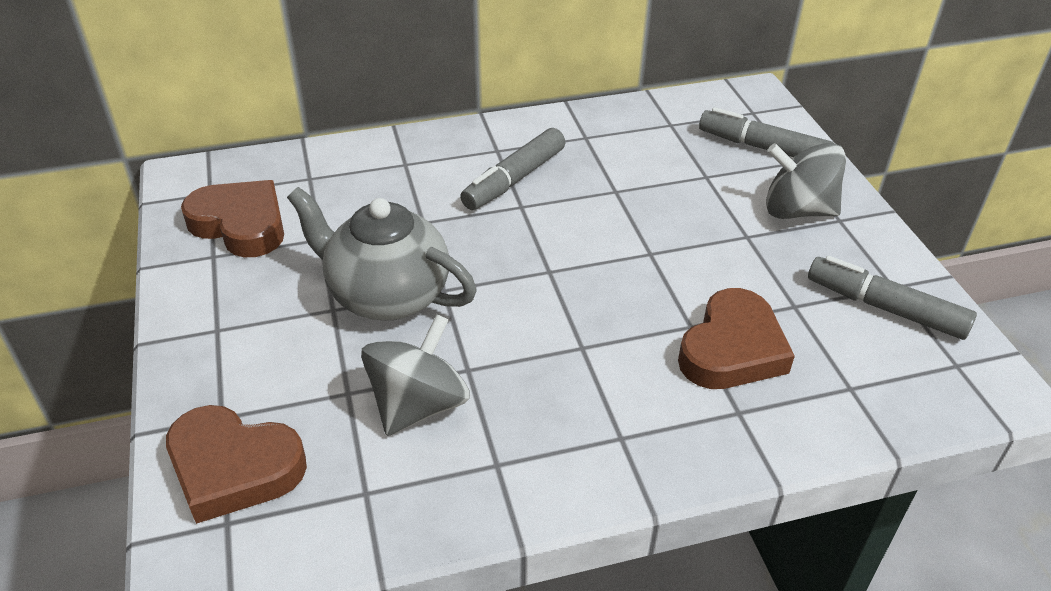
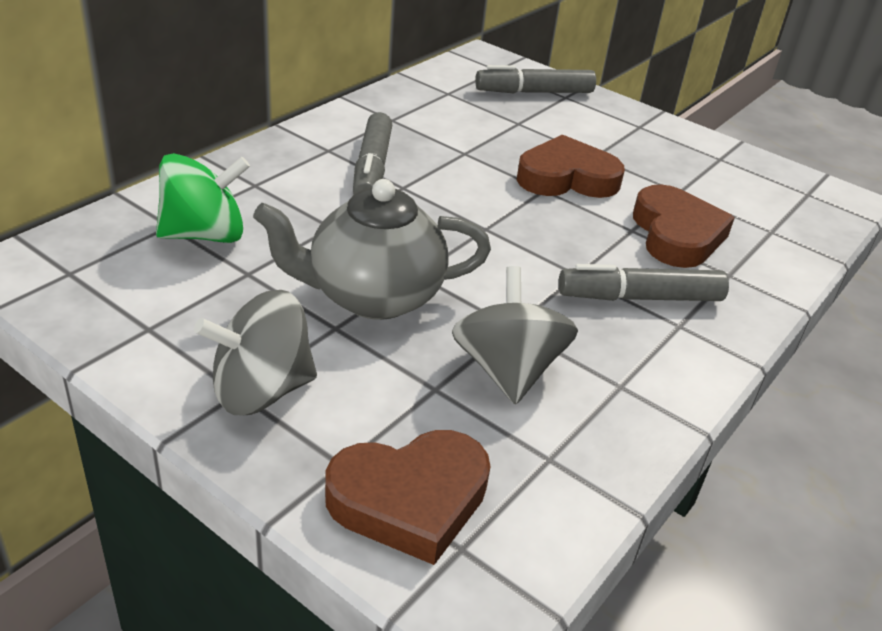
camera: 40 degrees left, 5 degrees down
(240, 224) = (145, 289): brown heart -> brown heart (567, 178)
(324, 195) = (204, 234): none -> green spinning top
(797, 210) = (607, 128): grey spinning top -> grey spinning top (261, 390)
(885, 308) = (731, 173): grey marker -> grey marker (640, 297)

